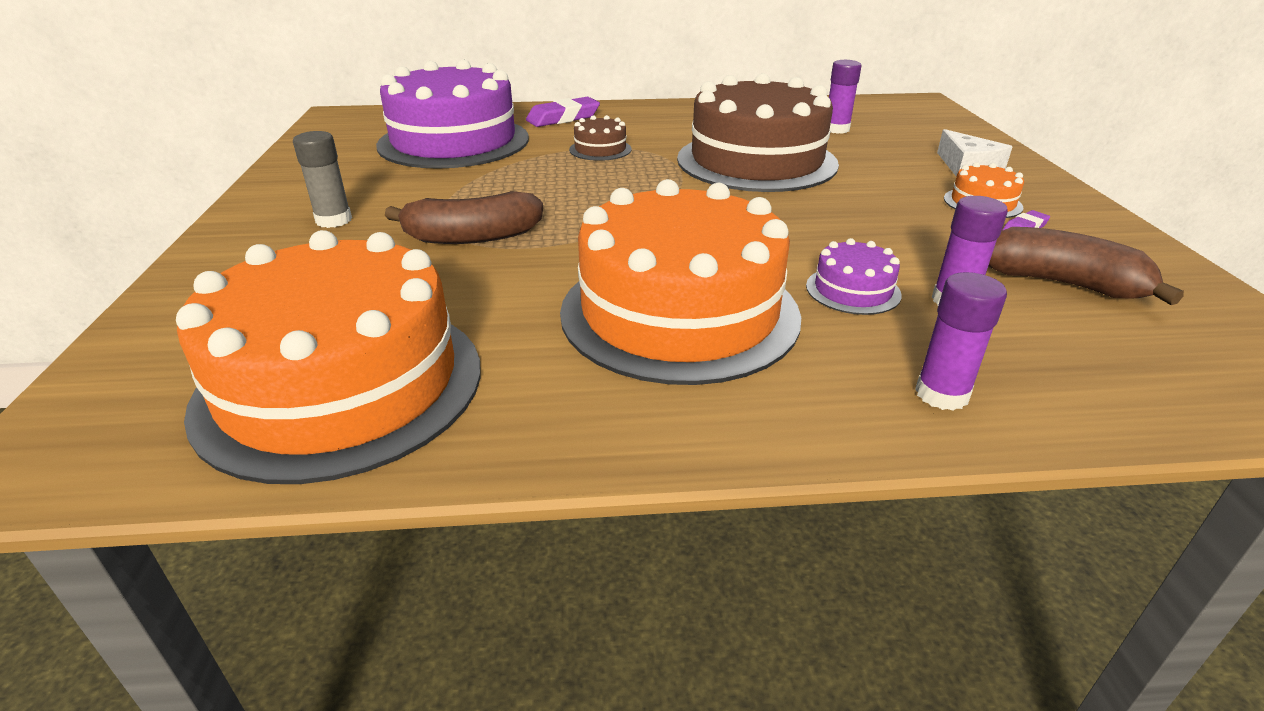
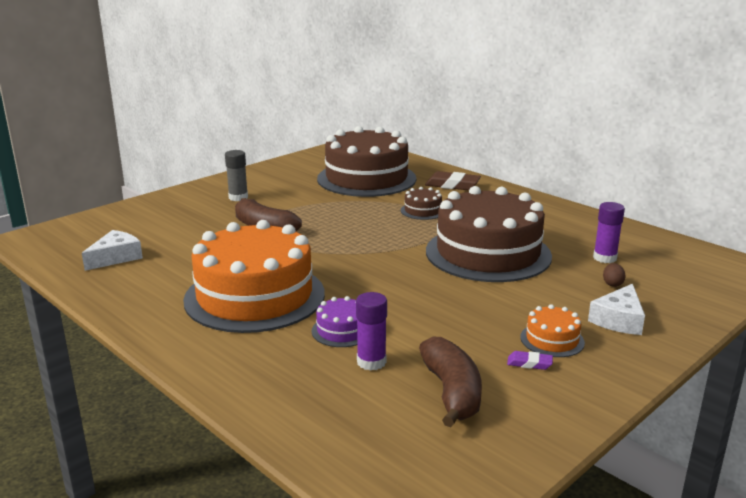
camera: 50 degrees right, 10 degrees down
(341, 385) = (116, 257): orange cake -> white cheese
(454, 141) = (366, 178): purple cake -> brown cake
(563, 118) = (452, 185): purple eraser -> brown eraser
(892, 145) = (612, 284): none -> brown egg
(941, 394) = (256, 381): purple glue stick -> none

